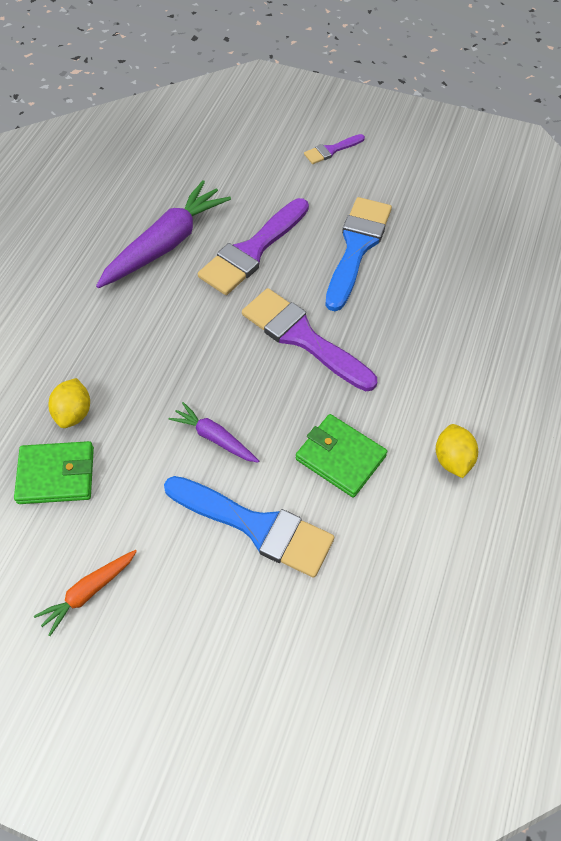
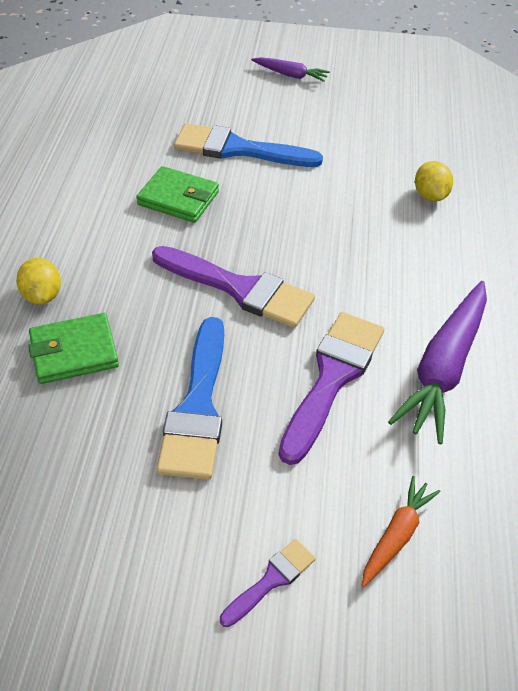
camera: 165 degrees right, 10 degrees down
(56, 475) = (414, 156): green wallet -> green wallet (74, 352)
(89, 592) = (345, 104): orange carrot -> orange carrot (396, 535)
(215, 438) = (295, 196): purple carrot -> purple carrot (290, 75)
(452, 459) = (74, 211): yellow lemon -> yellow lemon (42, 295)

